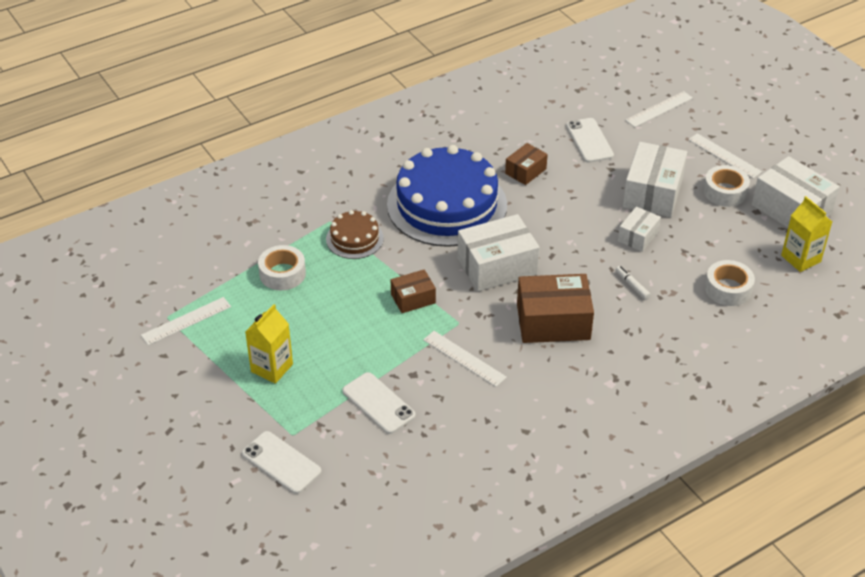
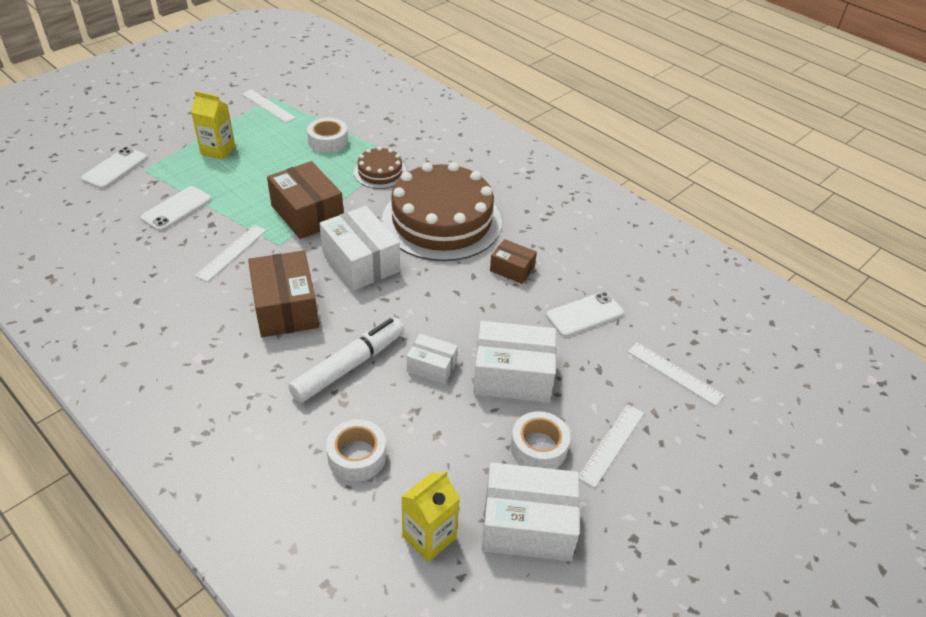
camera: 75 degrees right, 0 degrees up
(413, 299) = (307, 214): brown box -> brown box, size x1.82
(447, 205) = (442, 221): blue cake -> brown cake
(632, 285) = (349, 366): white marker -> white marker, size x2.45
(791, 209) = (527, 525): white box -> white box turned 60 degrees clockwise

